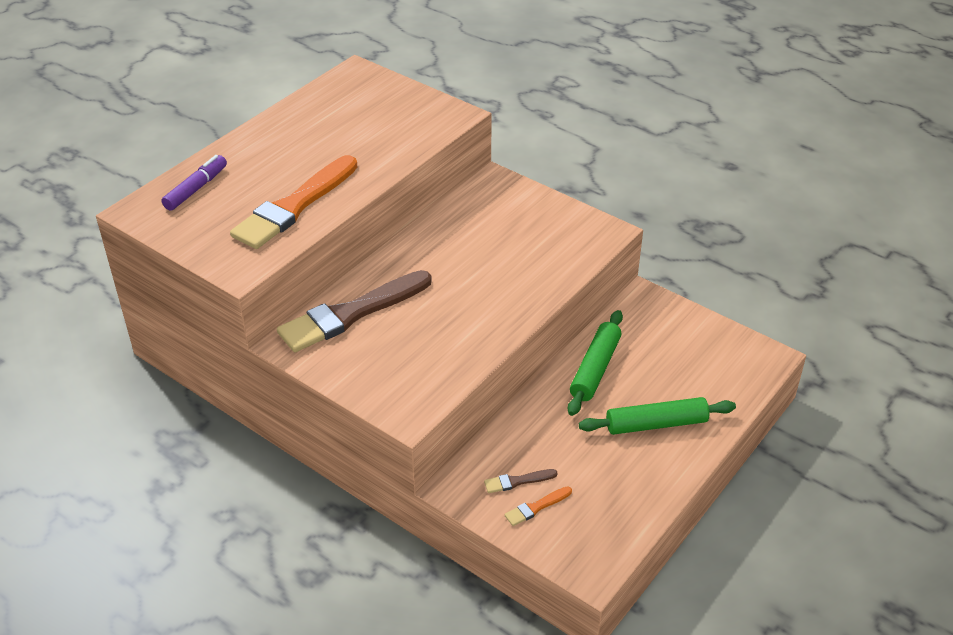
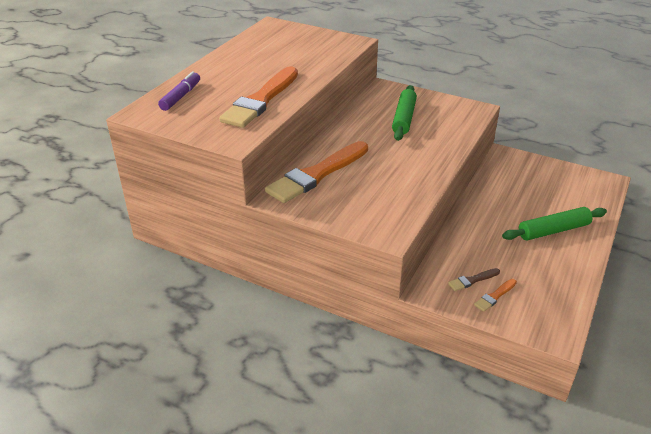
camera: 10 degrees left, 5 degrees down
(351, 314) = (317, 174): brown brush -> orange brush
(595, 369) = (493, 201): green rolling pin -> green rolling pin (404, 118)

